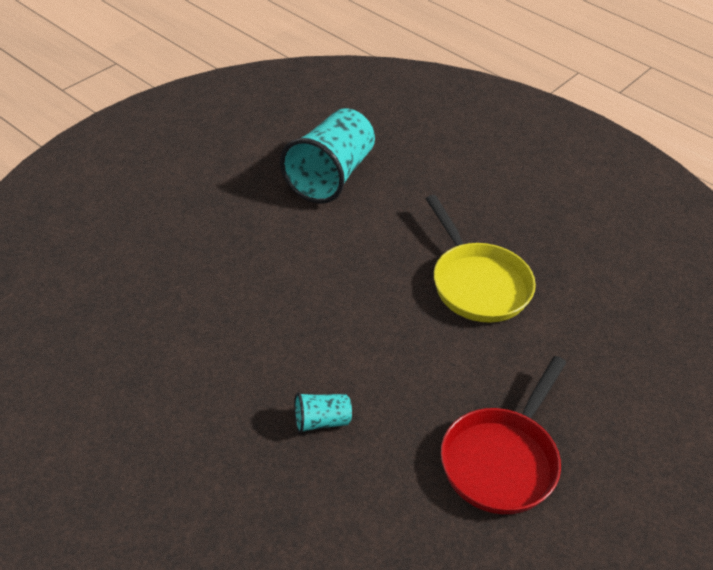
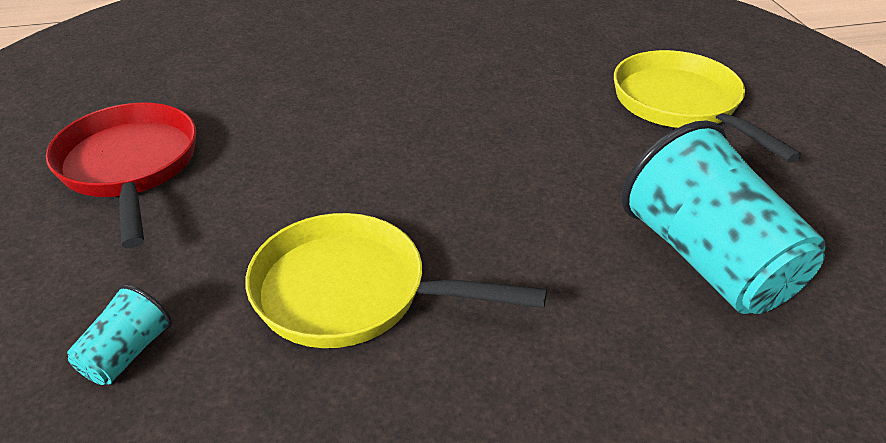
camera: 130 degrees right, 5 degrees down
(177, 221) = (680, 105): none -> yellow pan
(321, 421) = (317, 90): turquoise cup -> turquoise cup (127, 353)

